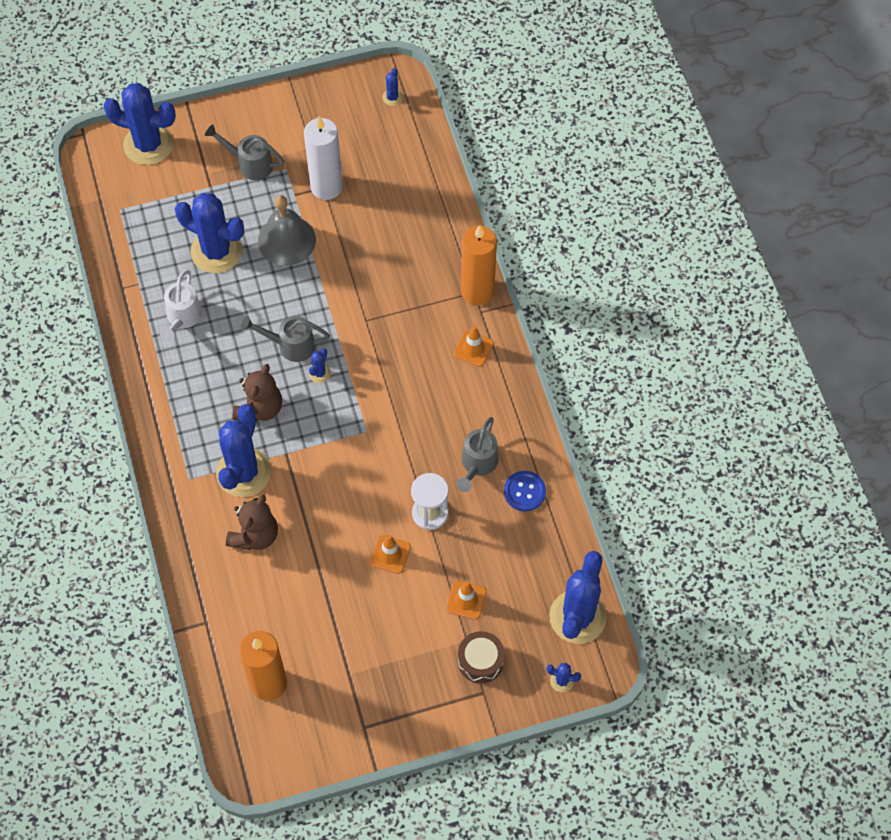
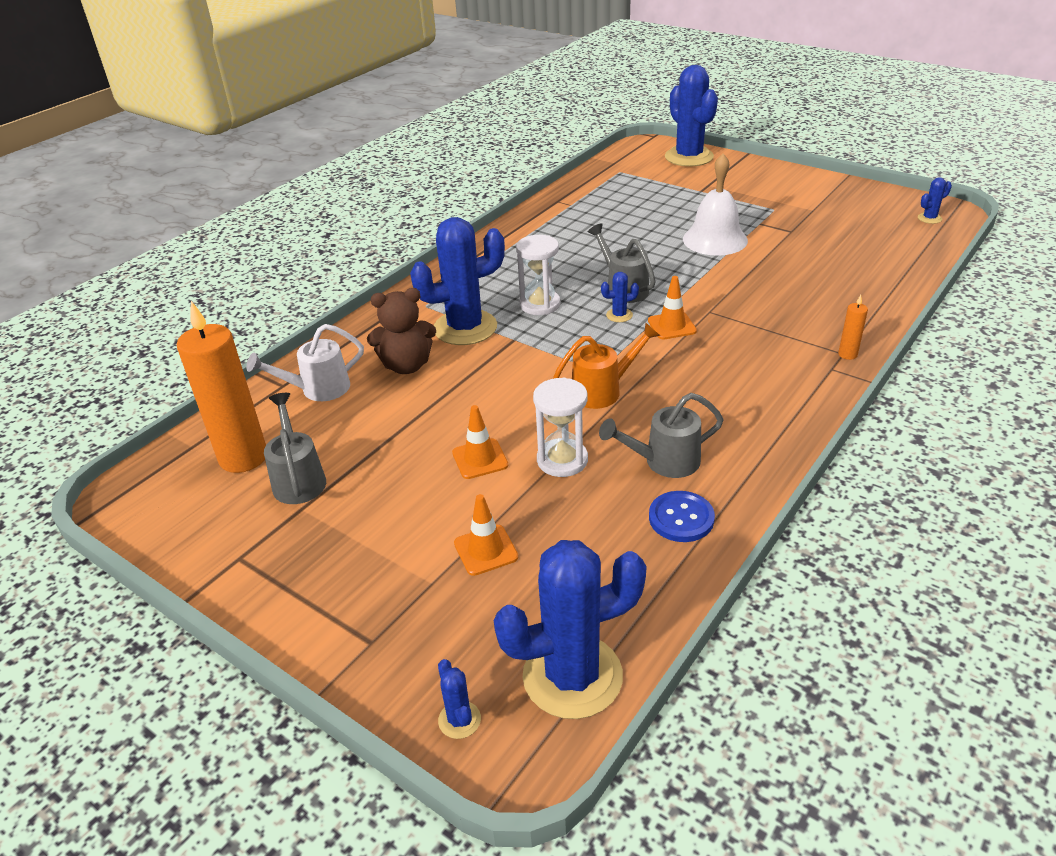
camera: 55 degrees right, 25 degrees down
(182, 318) = (570, 233): white watering can -> white watering can (318, 389)
(216, 251) = (651, 218): blue cactus -> none
(250, 164) = (749, 195): grey watering can -> grey watering can (298, 479)
(260, 408) = (540, 304): brown teddy bear -> white hourglass
(286, 240) = (715, 239): grey bell -> white bell
(326, 186) = (794, 232): white candle -> none
(388, 445) = (602, 391): none -> orange watering can
(473, 349) = (786, 385): orange traffic cone -> orange traffic cone (672, 326)
(477, 291) = (847, 354): orange candle -> orange candle, size x0.42
(480, 661) = (414, 612): brown drum -> none

